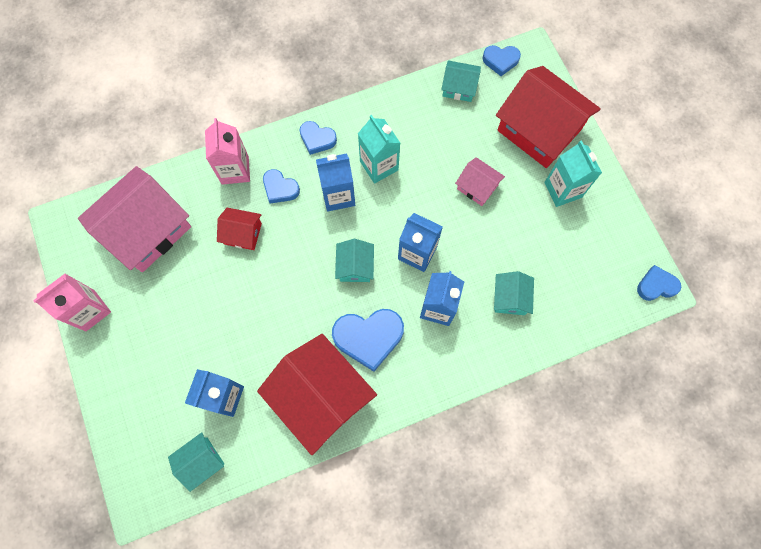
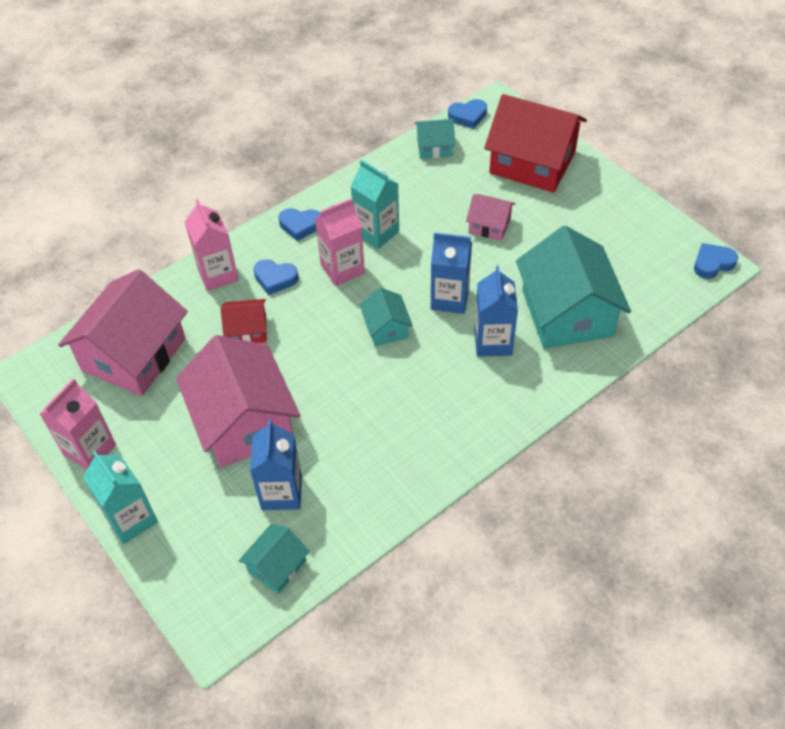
camera: 15 degrees left, 20 degrees down
(214, 322) = (244, 422): none -> pink house
(321, 396) = (395, 460): red house -> none
(338, 195) = (342, 269): blue carton -> pink carton
(368, 338) = (427, 390): blue heart -> none
(510, 298) = (567, 313): turquoise house -> turquoise house, size x2.08
(563, 190) = (579, 206): turquoise carton -> turquoise carton (131, 519)

